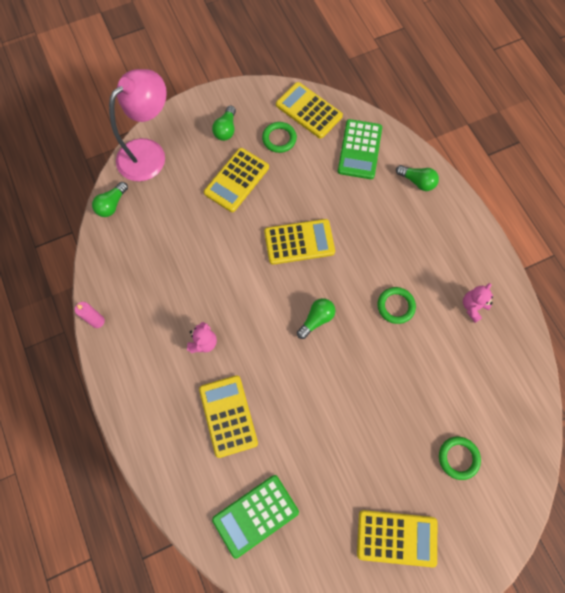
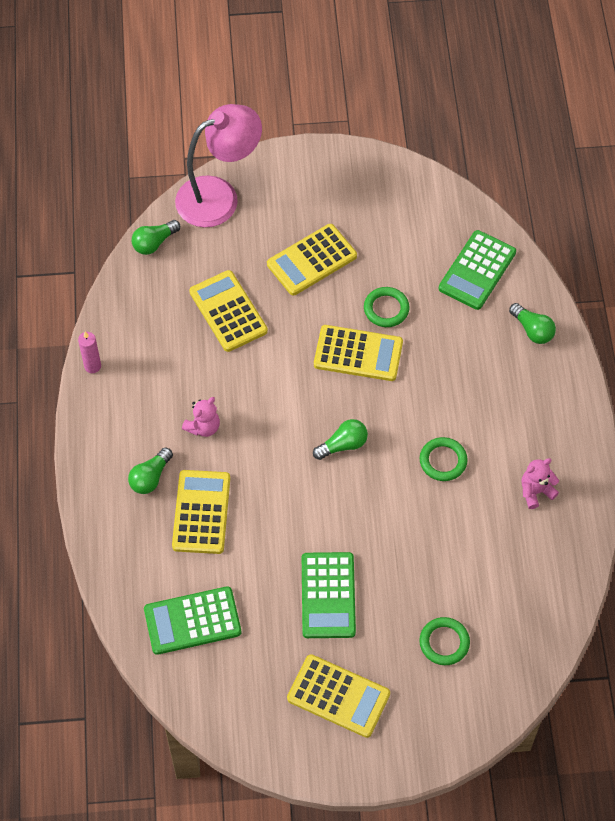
camera: 20 degrees right, 10 degrees down
(226, 129) = (322, 197): green light bulb -> green light bulb (150, 477)
(279, 139) = (383, 227): green ring -> green ring (386, 309)
(309, 110) = (433, 205): yellow calculator -> yellow calculator (228, 311)
(354, 451) = (328, 595): none -> green calculator

